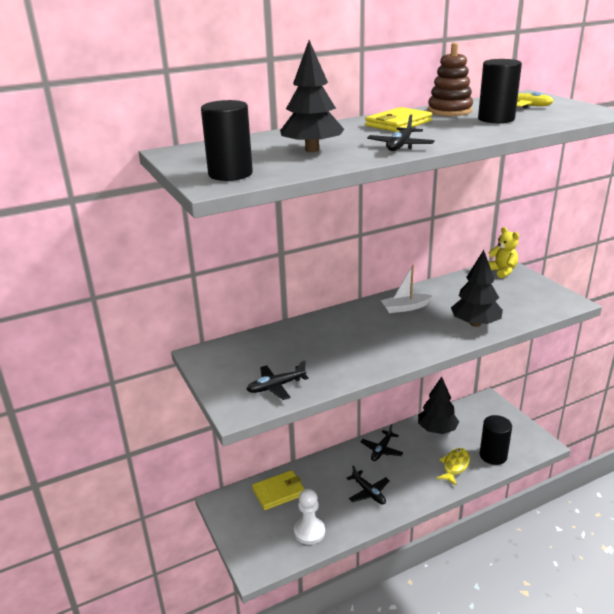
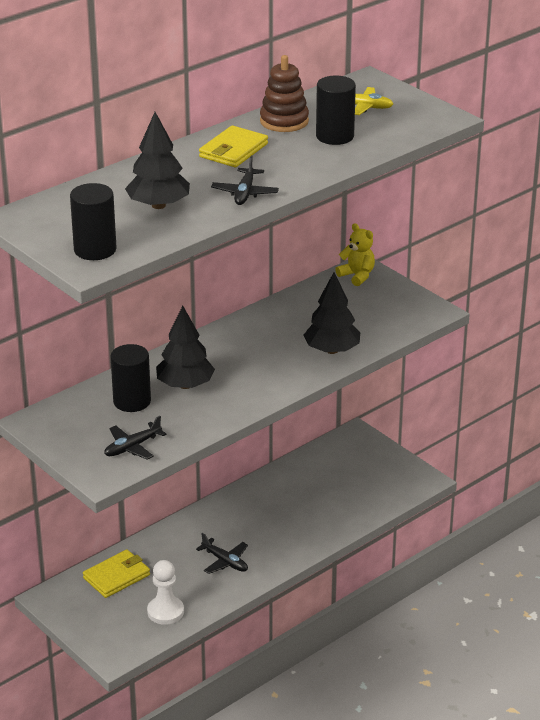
camera: 15 degrees left, 5 degrees up
(381, 450) = (231, 512): black plane -> none
(405, 308) = (250, 338): white boat -> none
(437, 429) = (295, 479): black tree -> black tree (185, 385)
(455, 466) = (322, 519): yellow fish -> none
(493, 455) = (366, 501): black cylinder -> black cylinder (132, 401)

